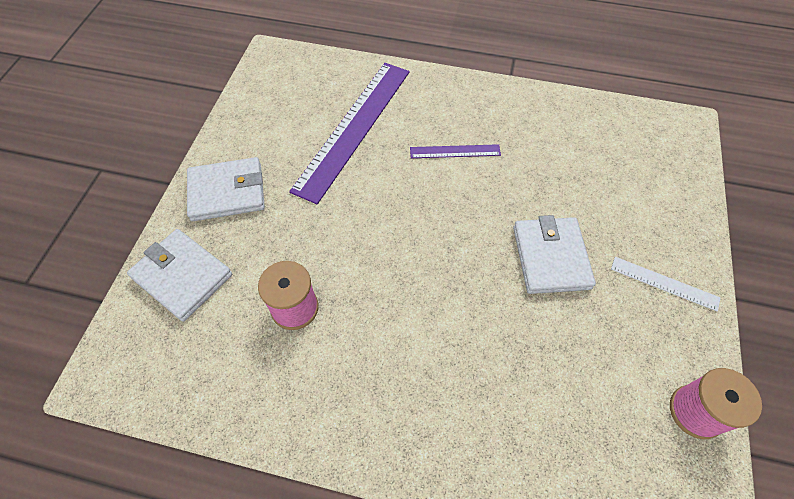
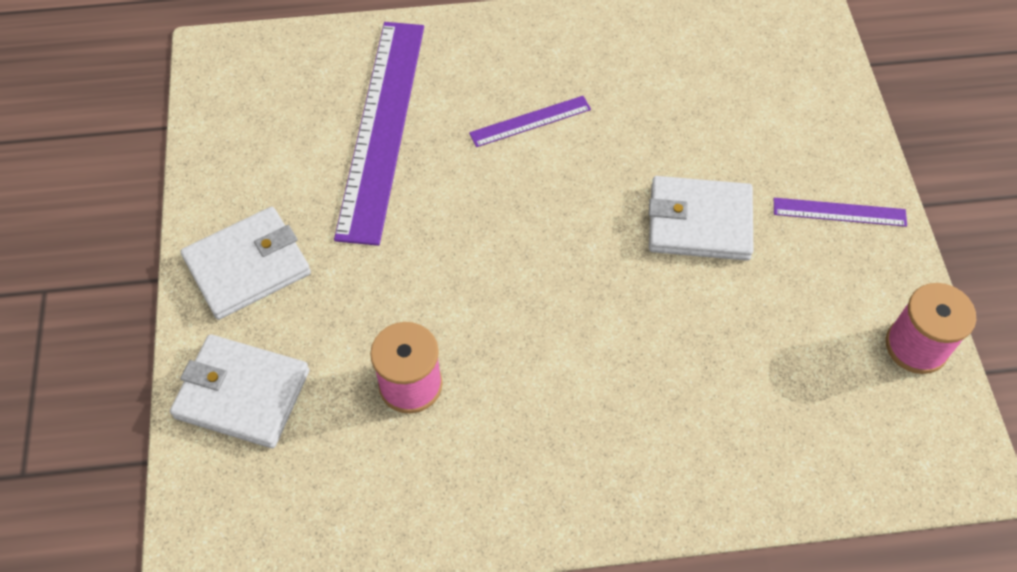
camera: 20 degrees left, 0 degrees up
(550, 257) = (699, 222): white wallet -> white wallet turned 60 degrees counterclockwise
(664, 283) = (839, 212): white ruler -> purple ruler

